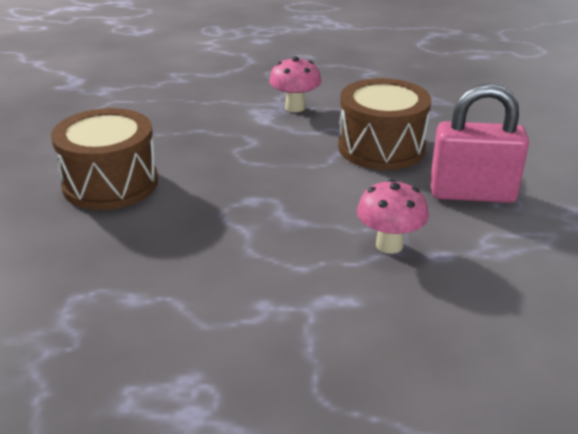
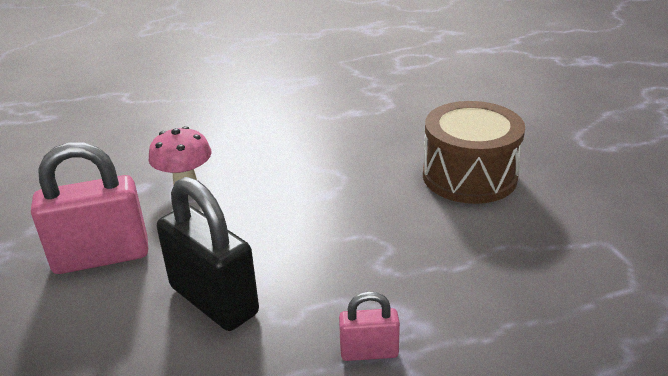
camera: 160 degrees right, 0 degrees up
(295, 107) = (369, 352): pink mushroom -> pink padlock
(381, 147) = (214, 300): brown drum -> black padlock

